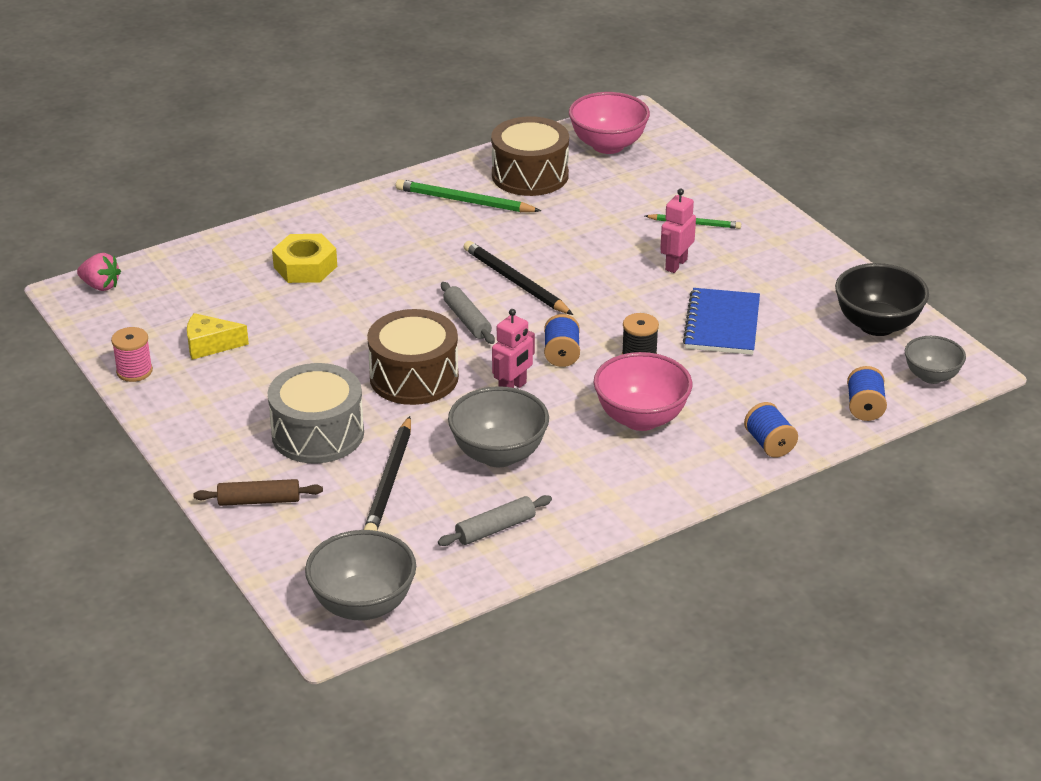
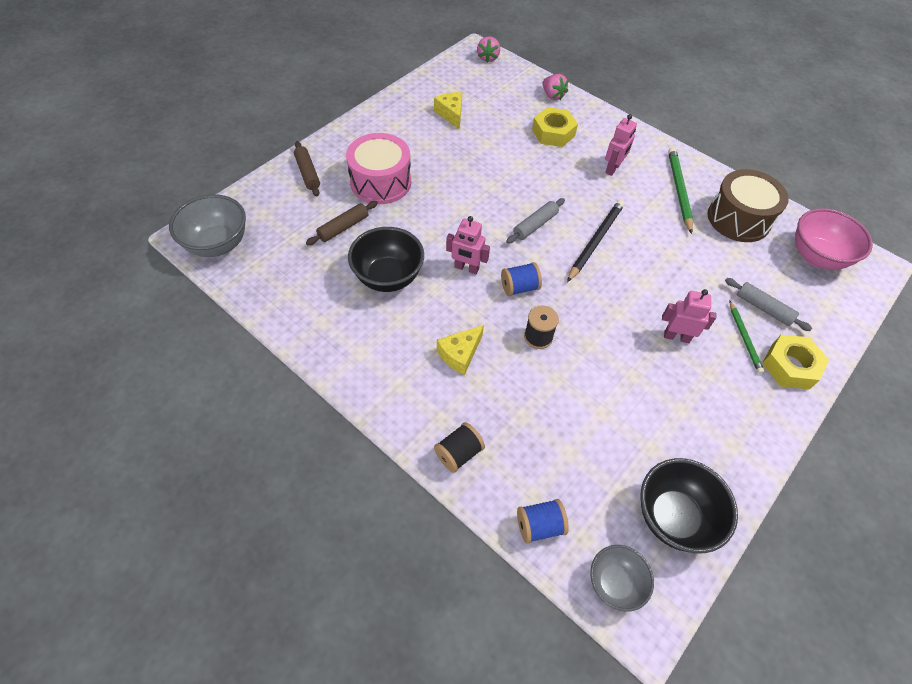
camera: 70 degrees right, 20 degrees up
(134, 371) = (413, 92): pink spool -> none
(228, 249) = (552, 96): none -> pink strawberry
(318, 434) = (380, 182): grey drum -> pink drum
(390, 480) = (343, 227): black pencil -> brown rolling pin
(400, 238) = (613, 168): none -> pink robot
(414, 377) = (457, 213): brown drum -> none
(495, 529) = (306, 294): grey rolling pin -> grey rolling pin (763, 308)
(498, 454) = (388, 277): grey bowl -> black bowl
(641, 418) = (460, 354): pink bowl -> yellow cheese
(722, 324) = (609, 386): blue notebook -> none
(738, 208) = (790, 366): none -> yellow nut
(769, 444) = (458, 453): blue spool -> black spool

